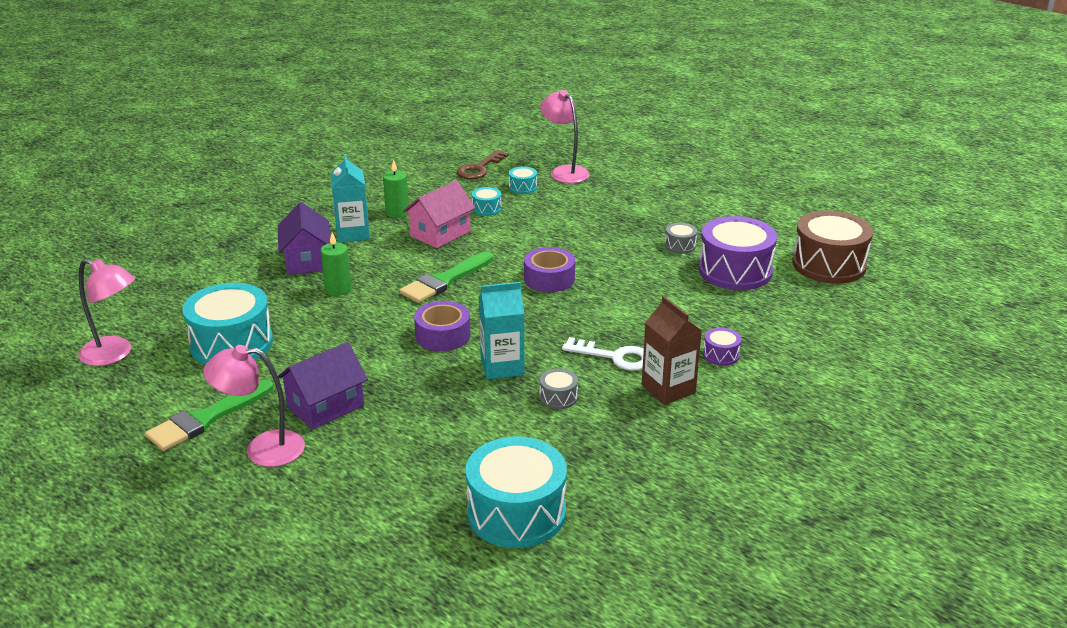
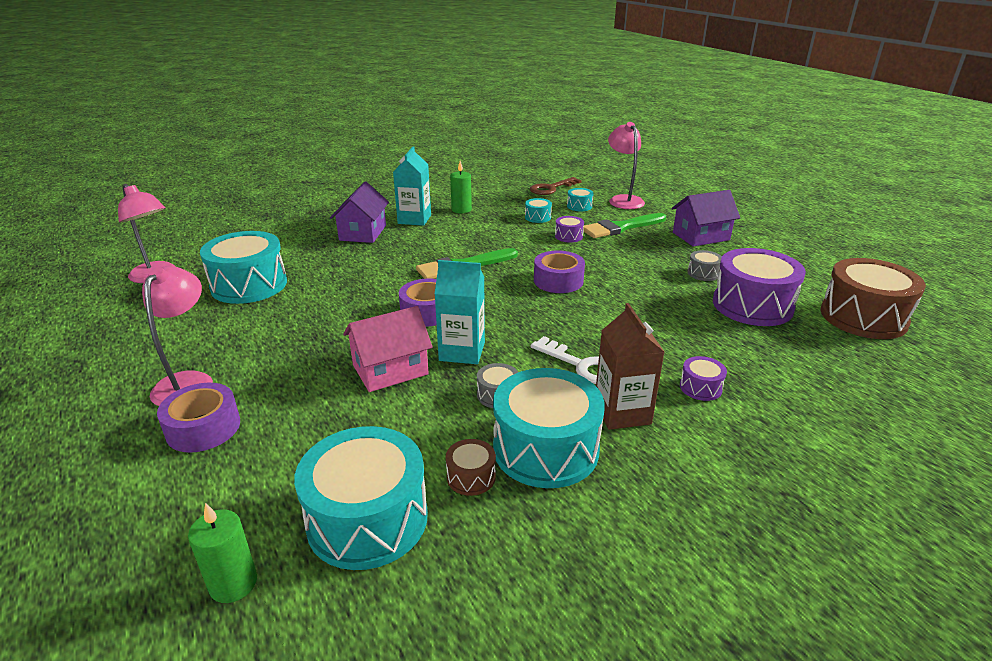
camera: 20 degrees right, 0 degrees up
(206, 418) = (170, 343): green brush -> green brush (620, 227)
(262, 449) = (188, 381): pink lamp -> pink lamp turned 75 degrees clockwise
(317, 483) = (203, 428): none -> purple tape
(325, 406) = (275, 354): purple house -> purple house (701, 236)
(338, 289) = (369, 258): green candle -> green candle (233, 583)
(440, 233) = (485, 230): pink house -> pink house (390, 370)
(532, 226) = (568, 236): none -> purple drum
(577, 465) = (471, 477): none -> brown drum
(623, 431) = (545, 449): none -> turquoise drum

